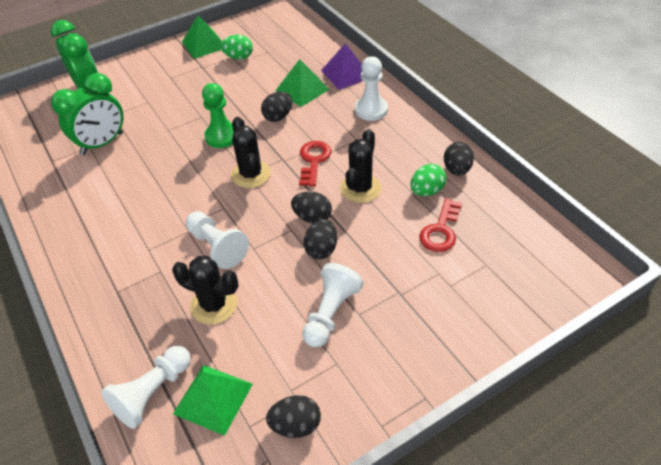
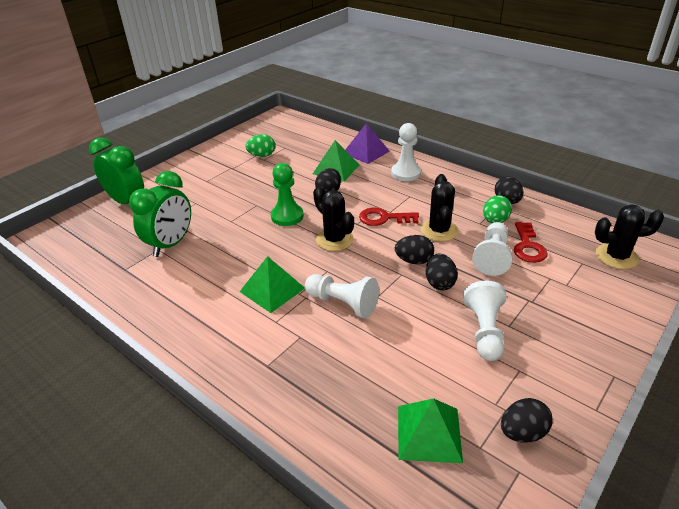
camera: 20 degrees left, 10 degrees down
(153, 393) = (365, 446): white pawn -> white pawn (492, 257)
(204, 44) = (223, 151): green pyramid -> green pyramid (272, 289)
(214, 305) = (373, 352): black cactus -> black cactus (616, 257)
(314, 161) = (384, 218): red key -> red key turned 75 degrees counterclockwise

